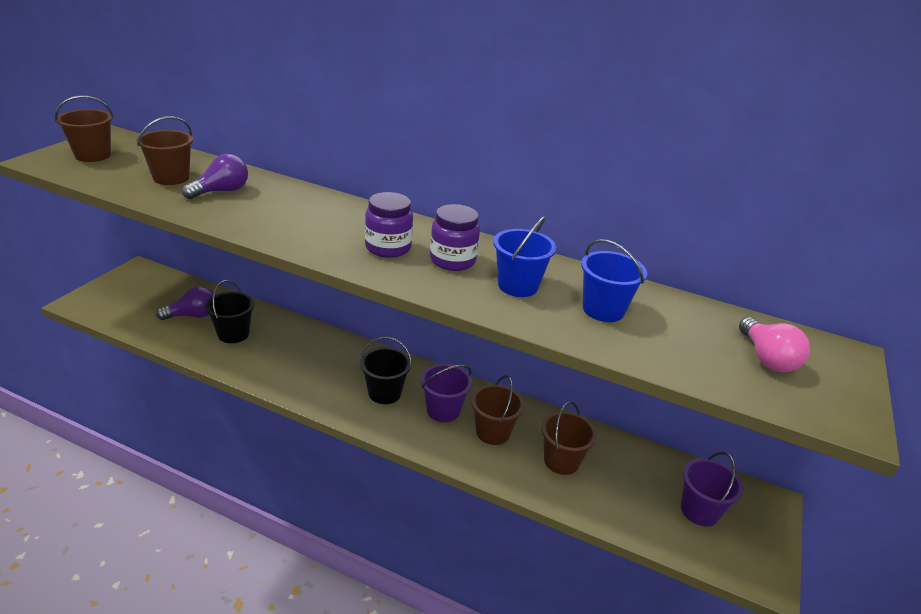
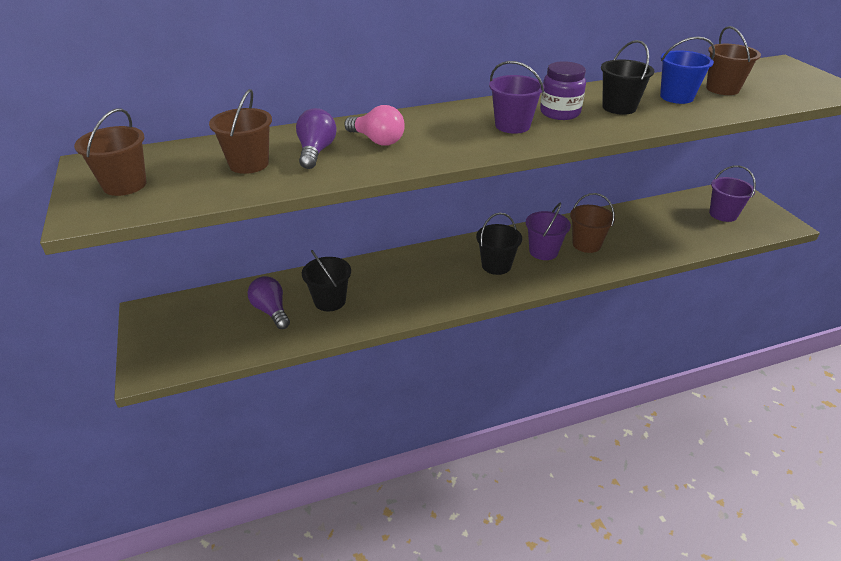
camera: 40 degrees left, 5 degrees up
(192, 315) = (271, 311): purple light bulb -> purple light bulb turned 60 degrees counterclockwise
(388, 248) = (512, 125): purple jar -> purple bucket
(518, 286) = (619, 107): blue bucket -> black bucket
(561, 461) = (639, 234): brown bucket -> brown bucket (722, 89)
(766, 358) = (770, 81): pink light bulb -> pink light bulb (377, 140)

